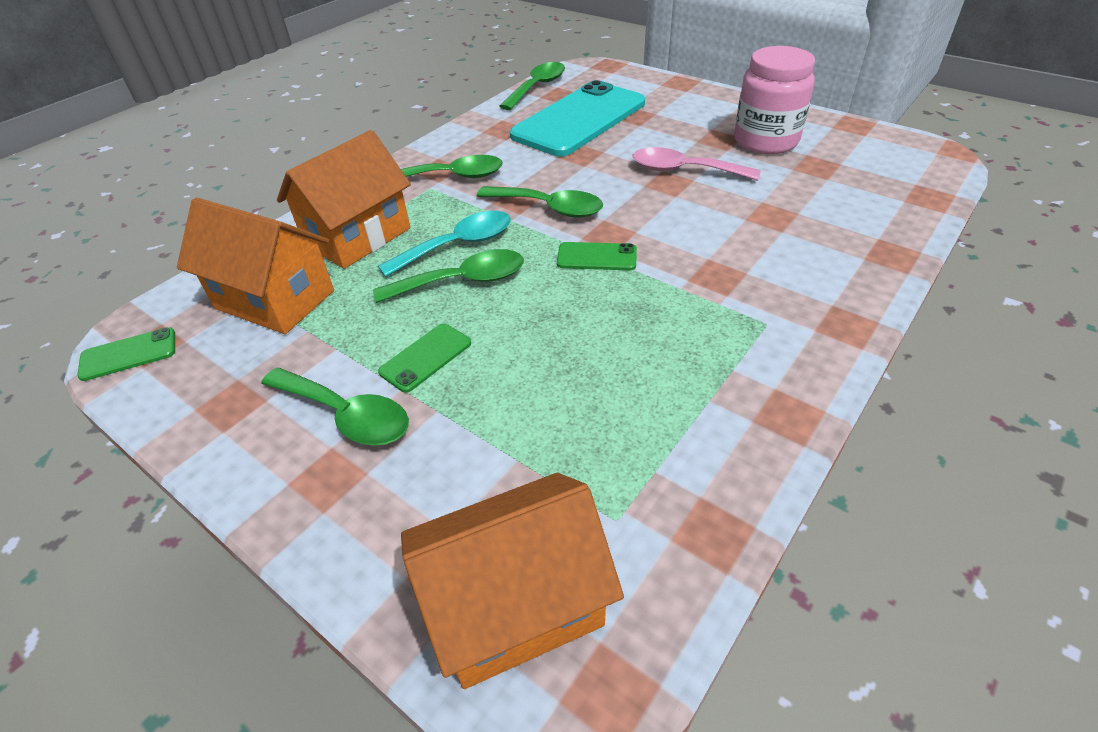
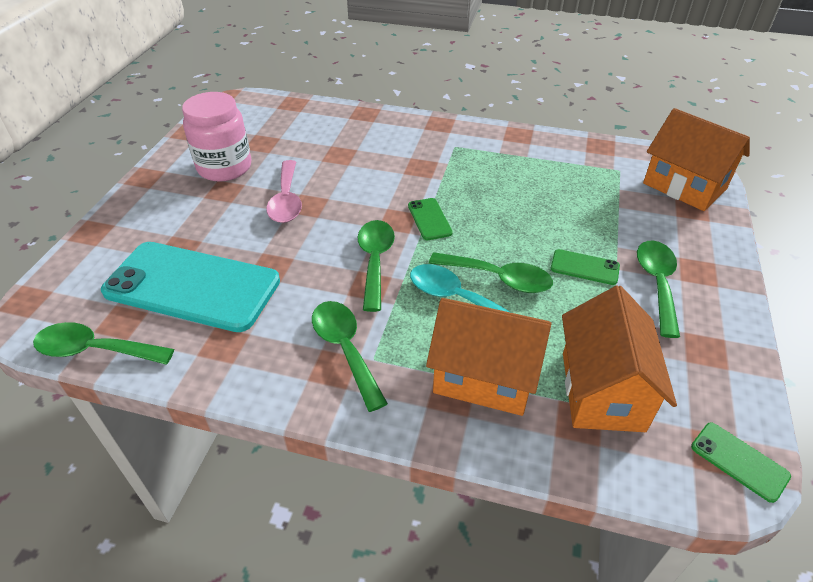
camera: 115 degrees left, 0 degrees up
(463, 281) = (499, 278): green spoon -> green spoon turned 150 degrees clockwise

